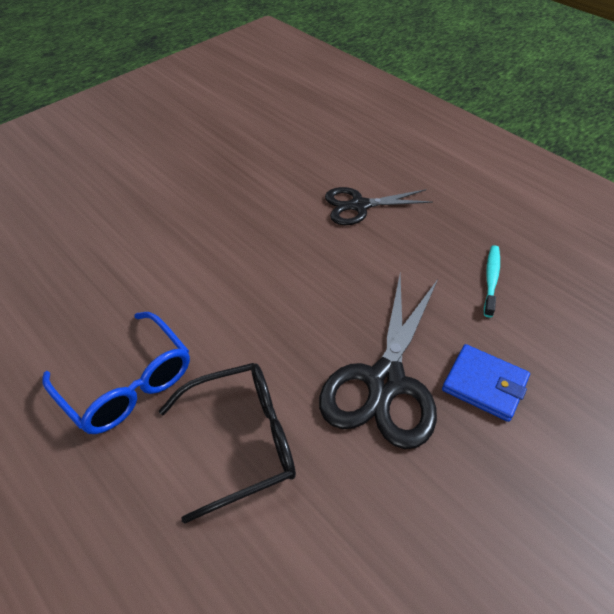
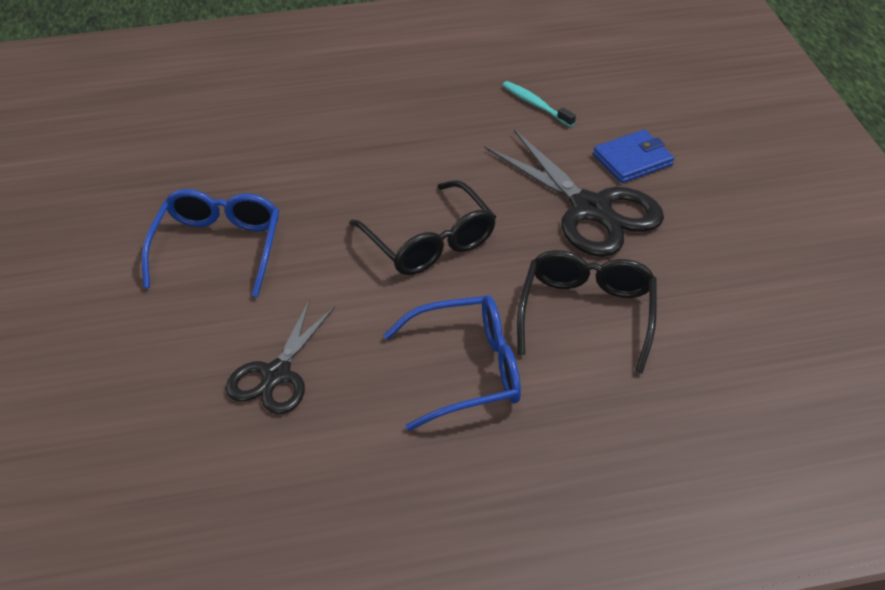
camera: 60 degrees left, 5 degrees down
(180, 192) = (218, 248): none -> blue glasses
(261, 293) = (429, 242): none -> black glasses
(359, 206) = (374, 134): black scissors -> black scissors (276, 375)

